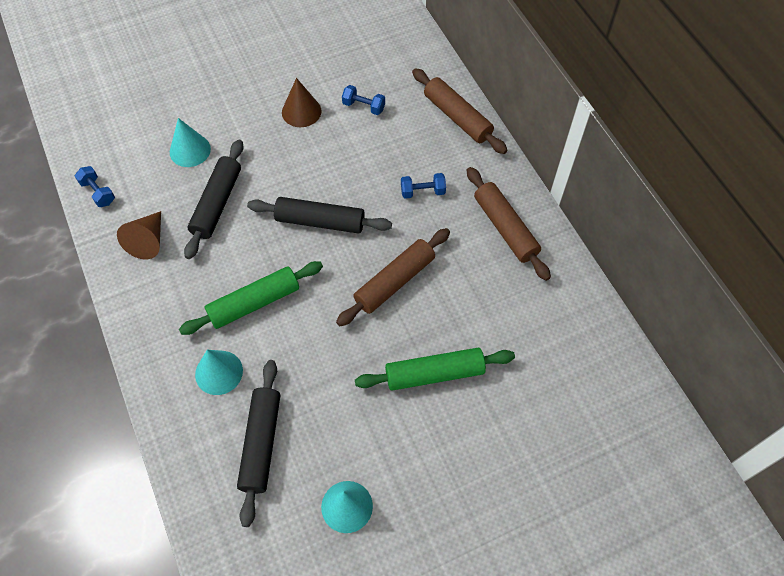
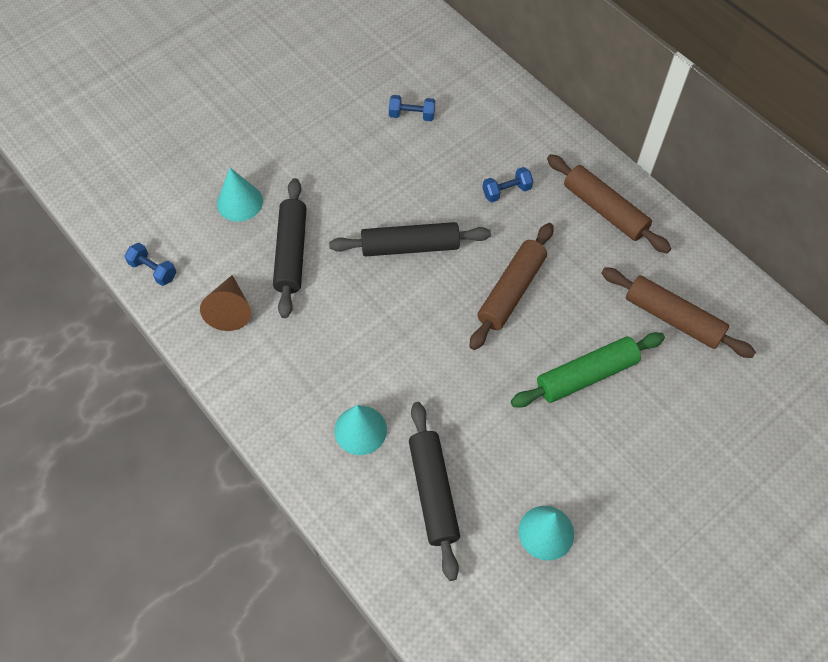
camera: 15 degrees left, 0 degrees up
(254, 303) = (371, 348): green rolling pin -> none
(301, 111) = (346, 134): brown cone -> none
(457, 117) = (514, 106): brown rolling pin -> brown rolling pin (672, 318)

